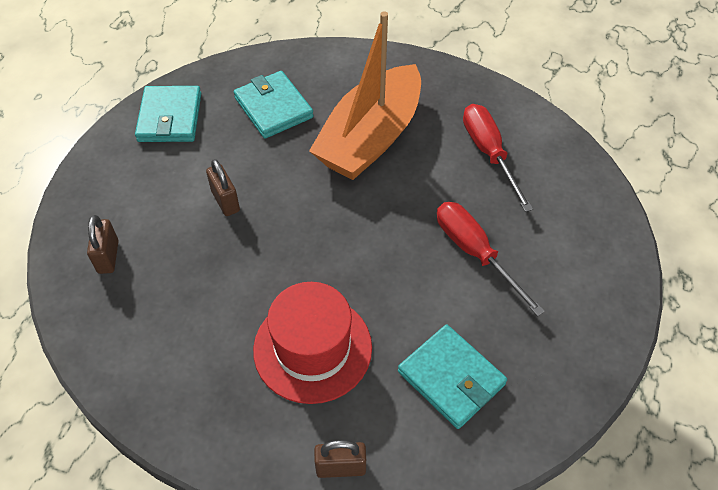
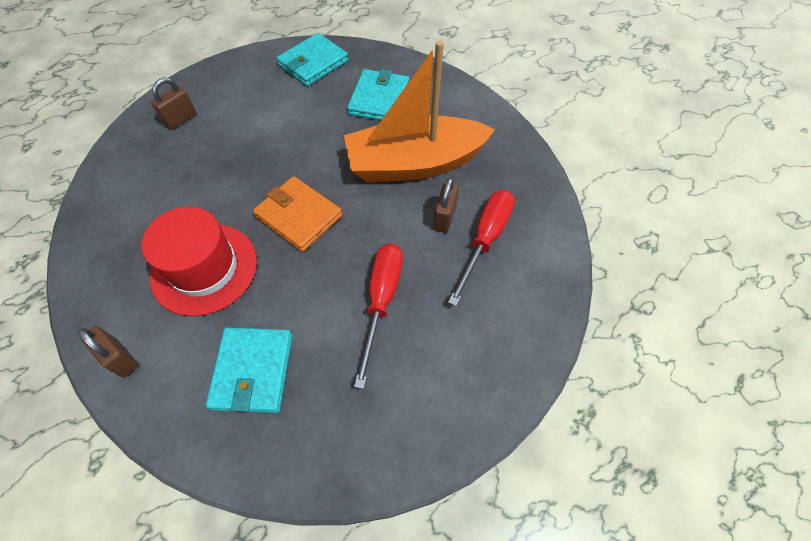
camera: 45 degrees right, 5 degrees up
(225, 201) = (277, 136): brown padlock -> brown padlock (444, 217)
(334, 247) = (299, 216): none -> orange wallet

